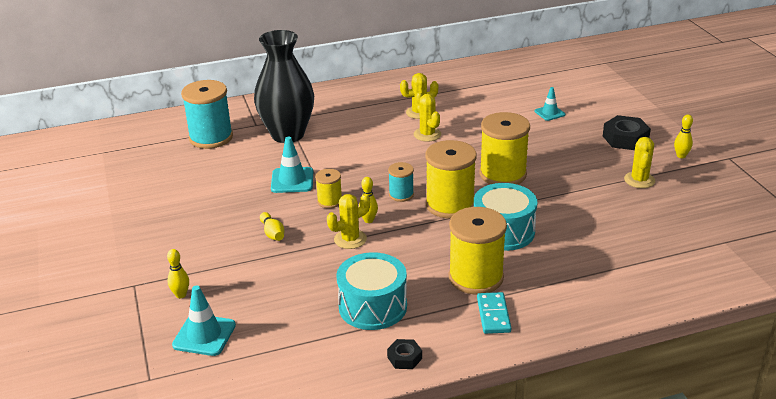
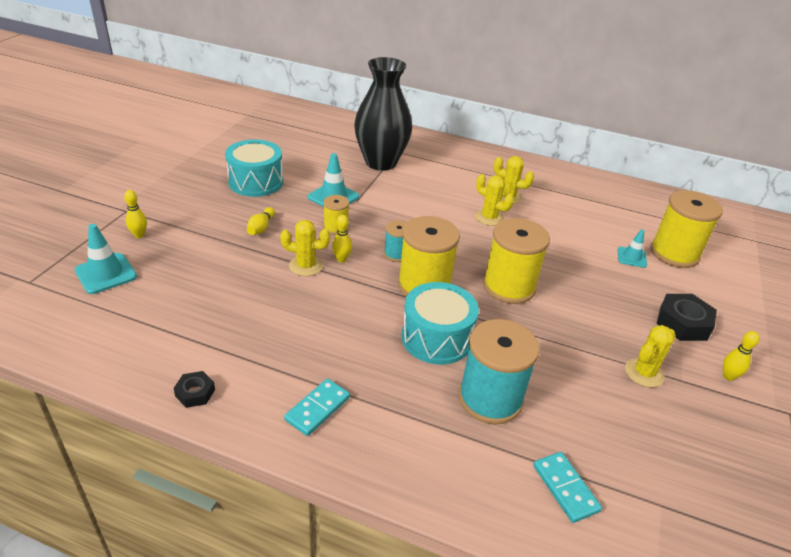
camera: 35 degrees right, 5 degrees up
(211, 138) = (326, 138): turquoise spool -> turquoise spool (490, 399)
(372, 306) = (239, 331): turquoise drum -> turquoise drum (256, 182)
(427, 134) = (489, 217): yellow cactus -> yellow cactus turned 60 degrees counterclockwise
(476, 277) = (353, 363): yellow spool -> yellow spool (674, 253)
(674, 264) = (565, 488): none -> turquoise domino

